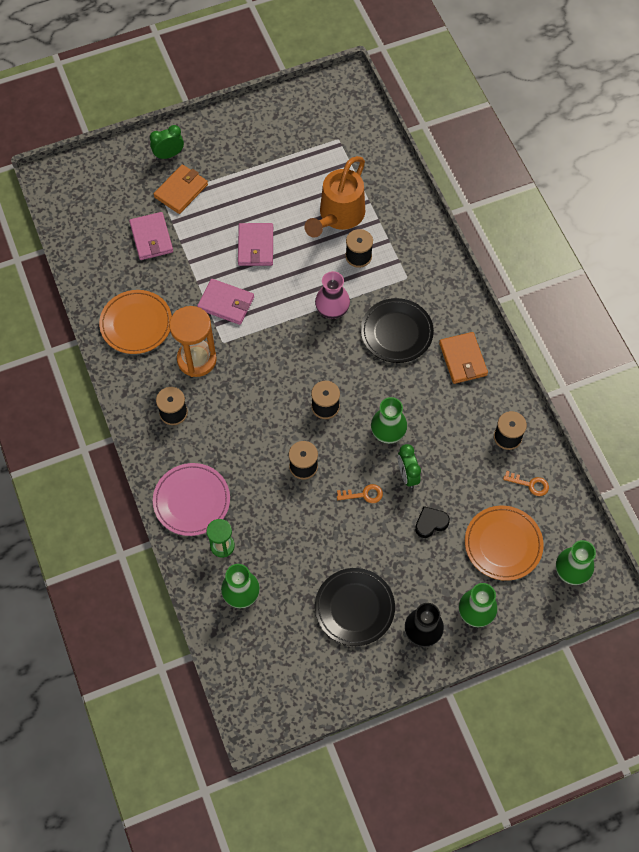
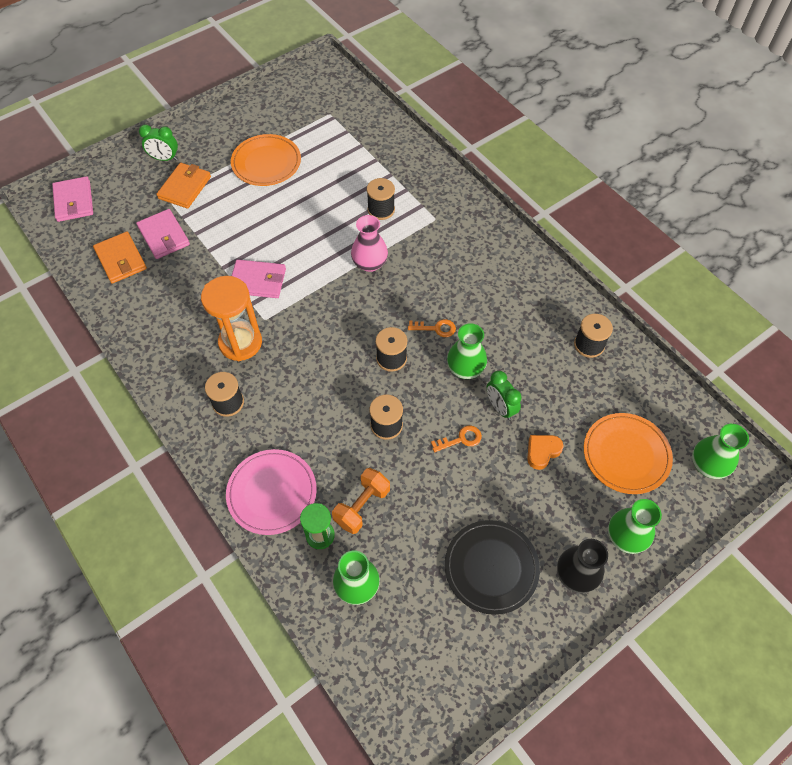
camera: 15 degrees left, 5 degrees down
(136, 324) = (166, 321): orange plate -> orange plate (266, 163)
(169, 155) = (164, 158): green clock -> green clock turned 135 degrees counterclockwise
(255, 246) = (274, 222): pink wallet -> pink wallet (74, 201)
(263, 530) = (362, 506): none -> orange dumbbell
(338, 216) = (350, 178): orange watering can -> none
(396, 332) = (442, 271): black plate -> none
(430, 523) = (542, 452): black heart -> orange heart
(463, 359) = (516, 281): orange wallet -> orange wallet (121, 259)
(530, 484) = (629, 386): orange key -> orange key (436, 328)

